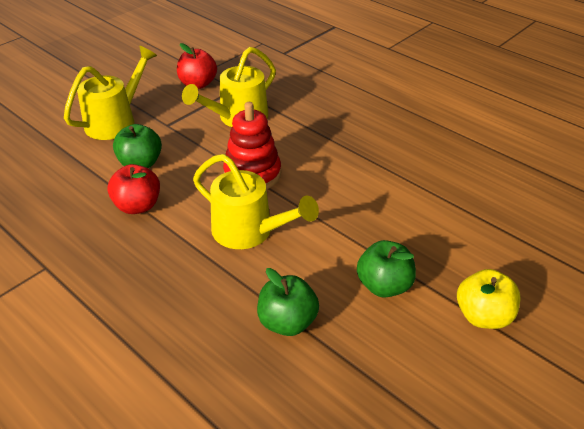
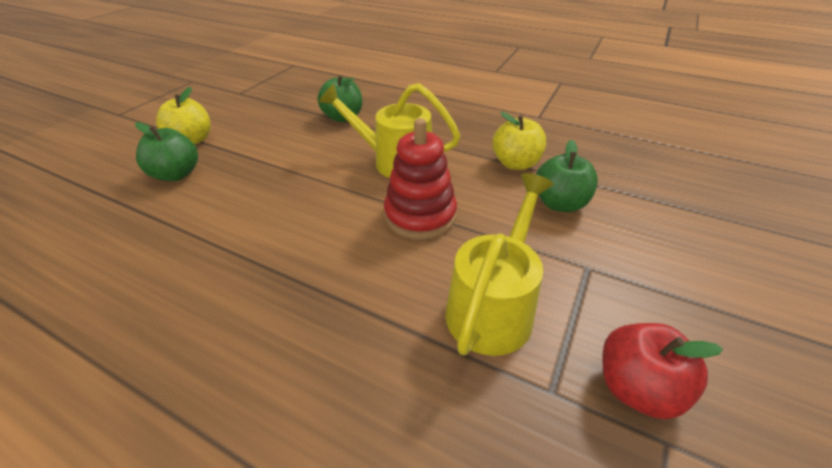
camera: 165 degrees right, 0 degrees up
(116, 121) = (666, 258): yellow watering can -> none
(138, 206) = (515, 163): red apple -> yellow apple
(384, 286) = (268, 145): green apple -> green apple (177, 174)

